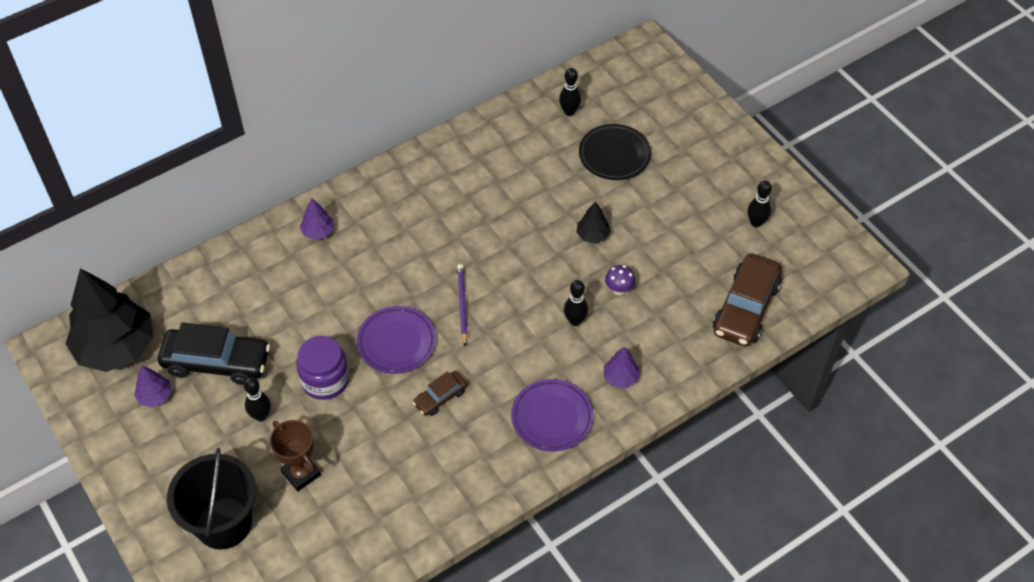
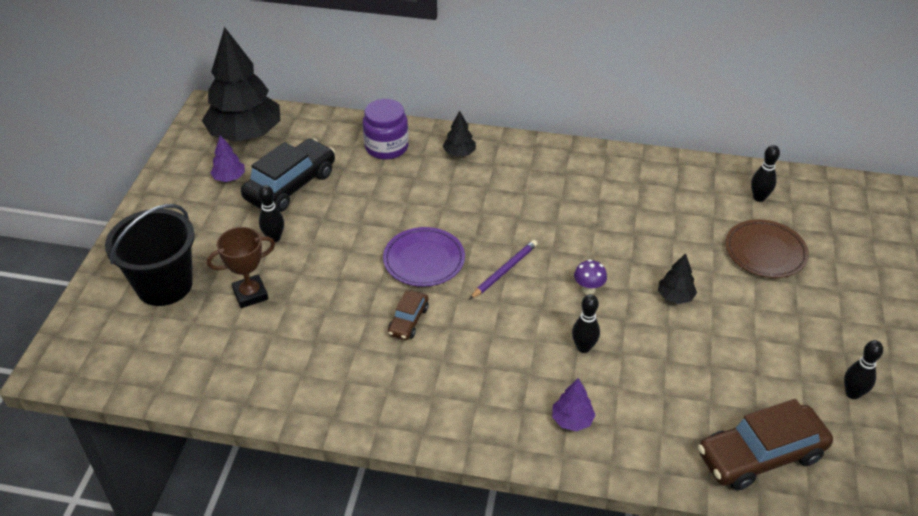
camera: 45 degrees right, 10 degrees down
(217, 362) = (291, 185): black car -> black car turned 105 degrees counterclockwise
(301, 473) = (250, 294): brown trophy -> brown trophy turned 60 degrees clockwise
(318, 231) = (459, 153): purple tree -> black tree
(325, 380) = (343, 248): purple jar -> purple jar (386, 147)
(440, 397) = (408, 321): brown car -> brown car turned 75 degrees counterclockwise
(552, 417) = (476, 404): purple plate -> none
(614, 155) = (765, 252): black plate -> brown plate
(619, 290) = (651, 352): purple mushroom -> purple mushroom (588, 289)

